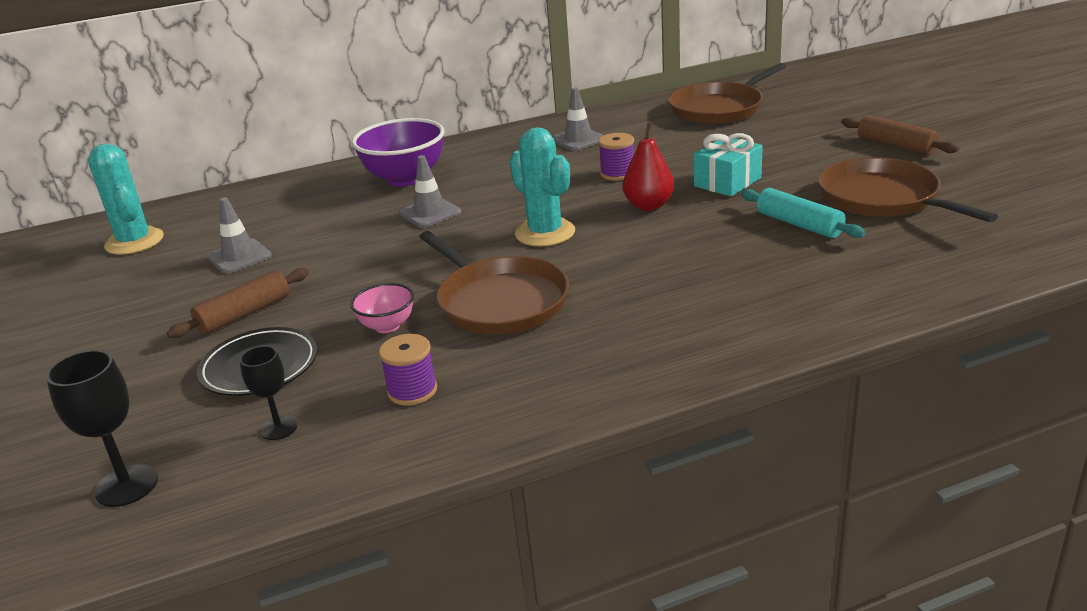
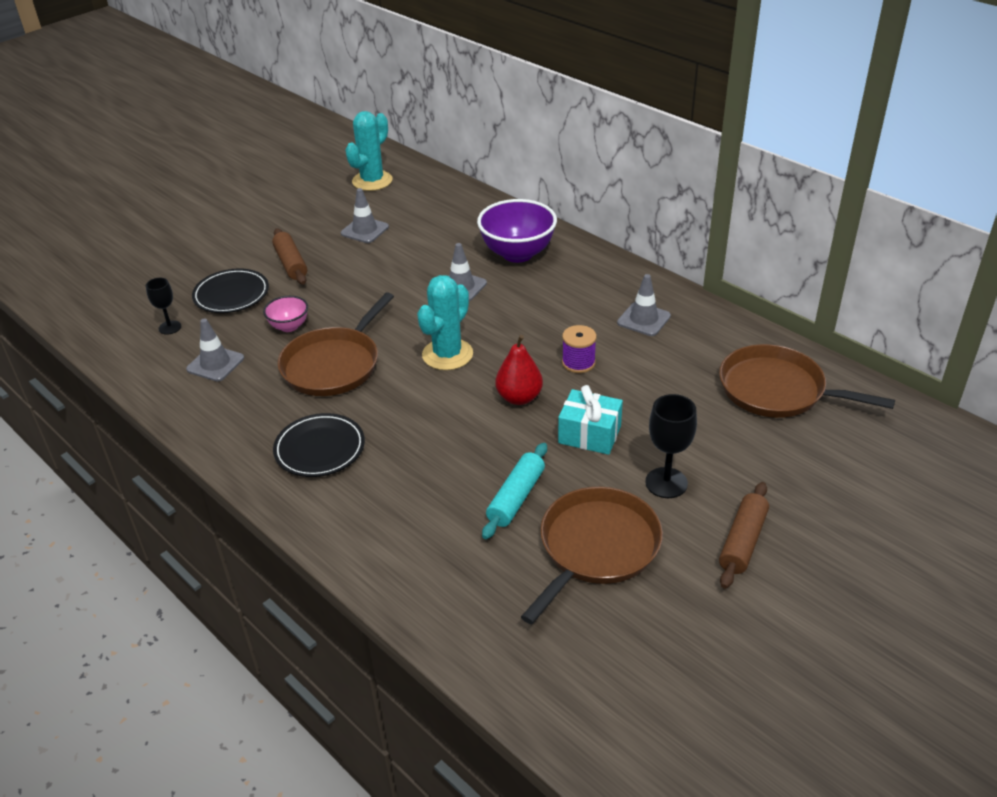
camera: 65 degrees right, 10 degrees up
(126, 486) = (113, 298): black goblet -> black goblet (666, 483)
(244, 314) = (291, 263): brown rolling pin -> brown rolling pin turned 45 degrees clockwise
(412, 391) = (215, 364): purple spool -> grey traffic cone
(654, 324) = (320, 449): none -> black plate

